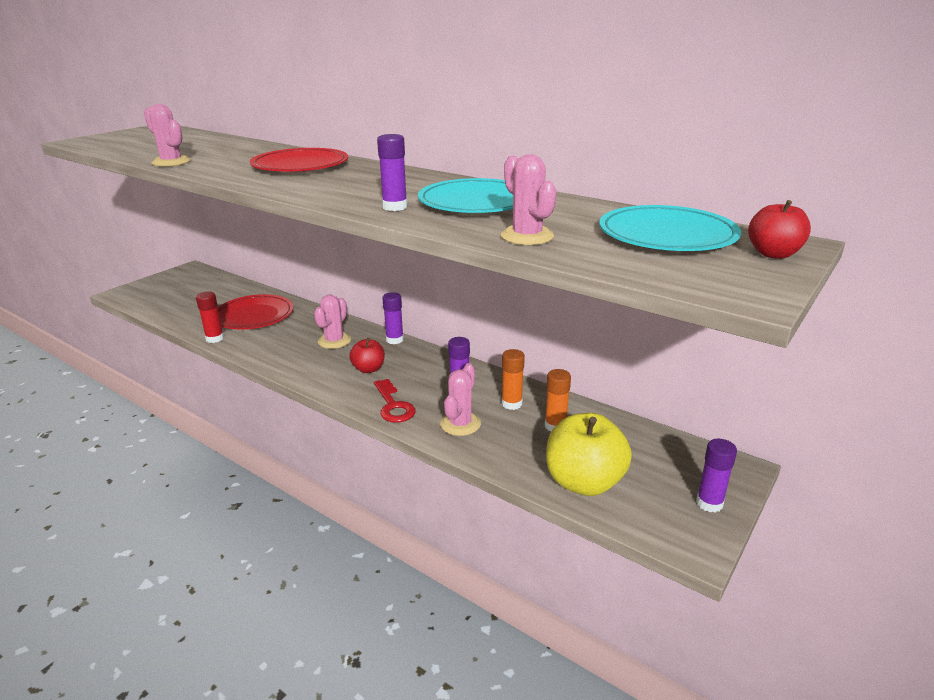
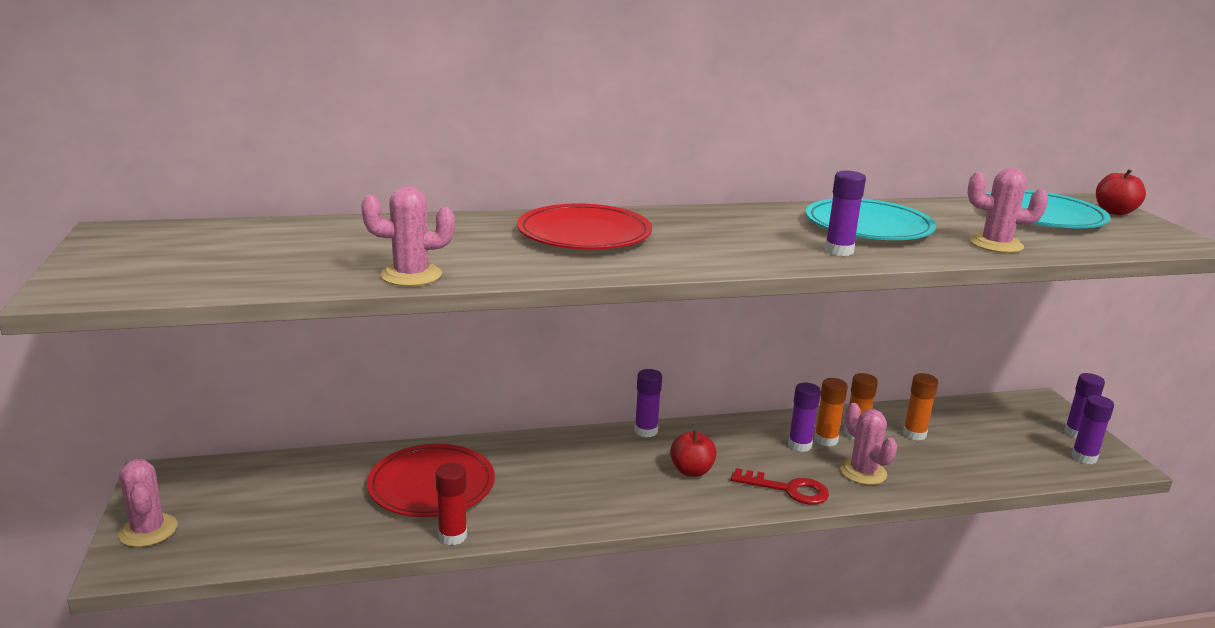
camera: 50 degrees left, 5 degrees down
(334, 341) = (593, 463): pink cactus -> pink cactus (148, 530)
(484, 396) = (826, 440): none -> orange glue stick
(584, 482) = (1009, 463): yellow apple -> none
(666, 520) = (1084, 457): none -> purple glue stick

